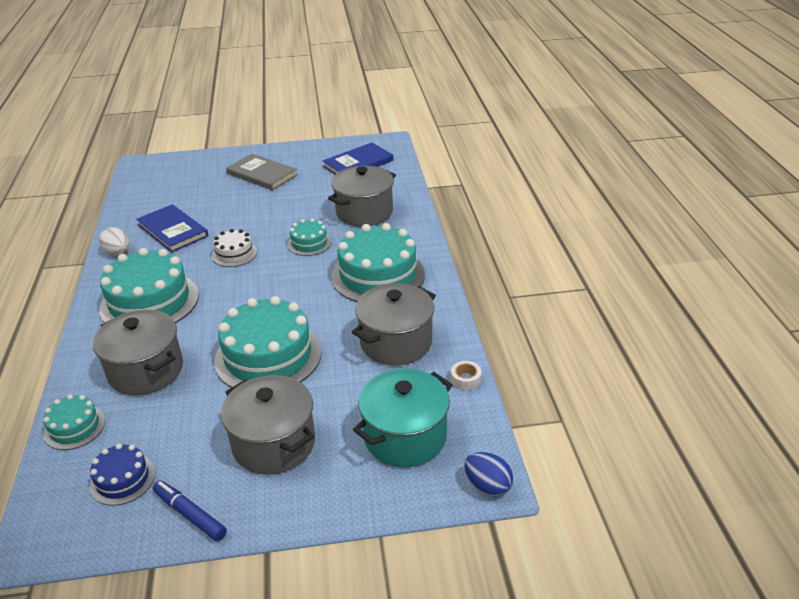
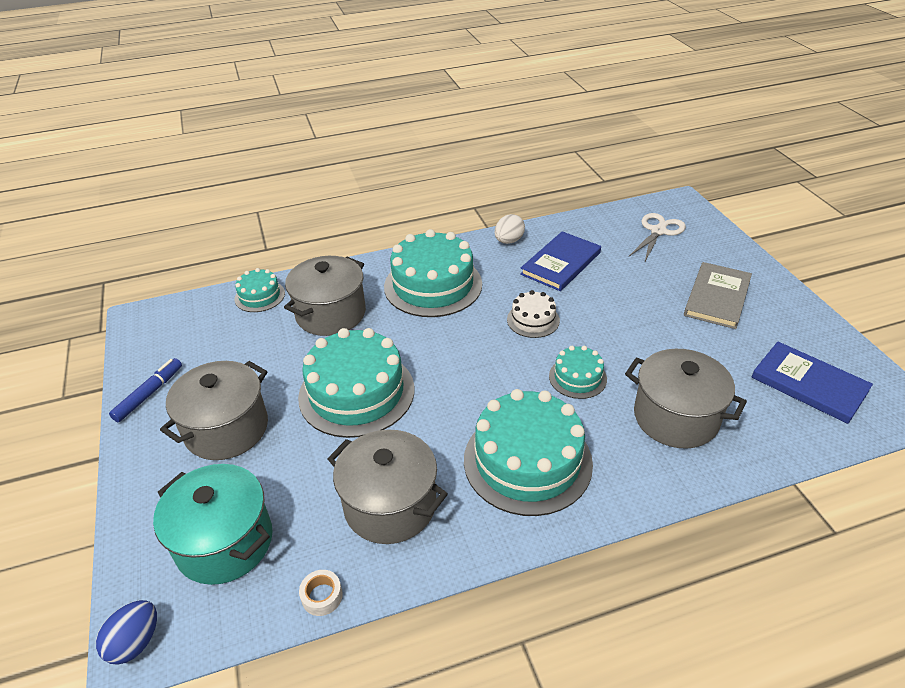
camera: 80 degrees right, 5 degrees up
(122, 479) = (196, 342): blue cake -> none
(168, 181) = (658, 231): none -> white scissors

